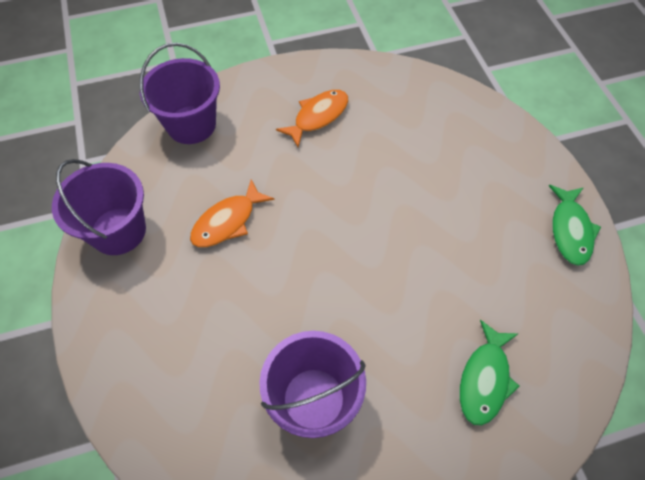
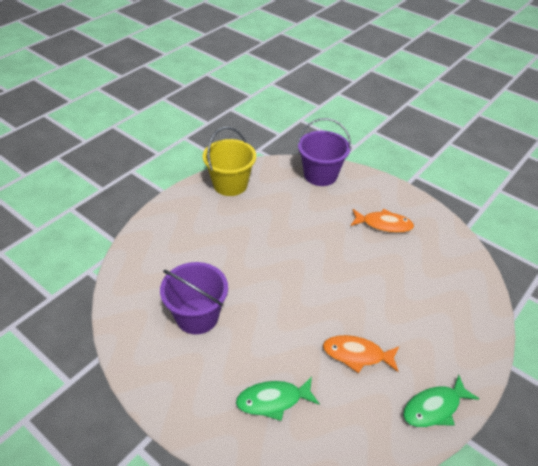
camera: 55 degrees right, 15 degrees down
(118, 231) = (230, 184): purple bucket -> yellow bucket
(227, 221) = (274, 222): orange fish -> orange fish (357, 355)

